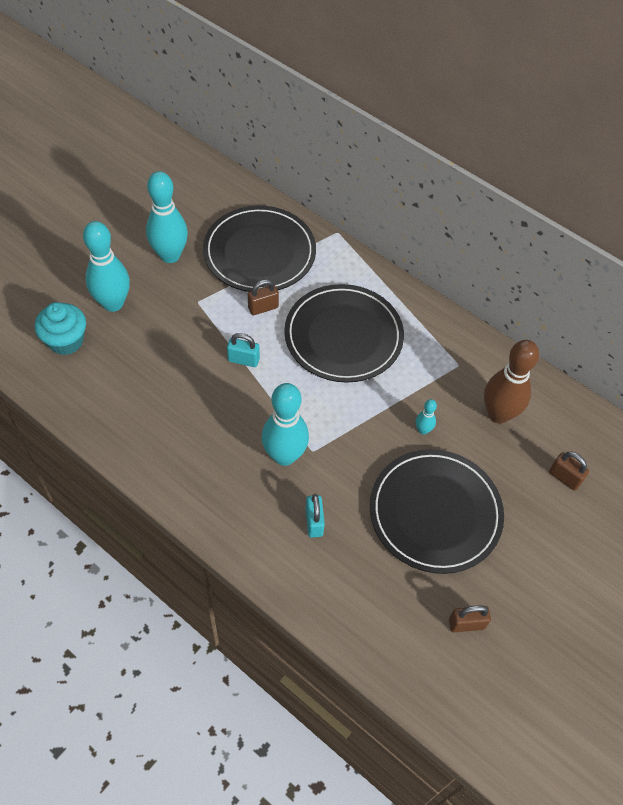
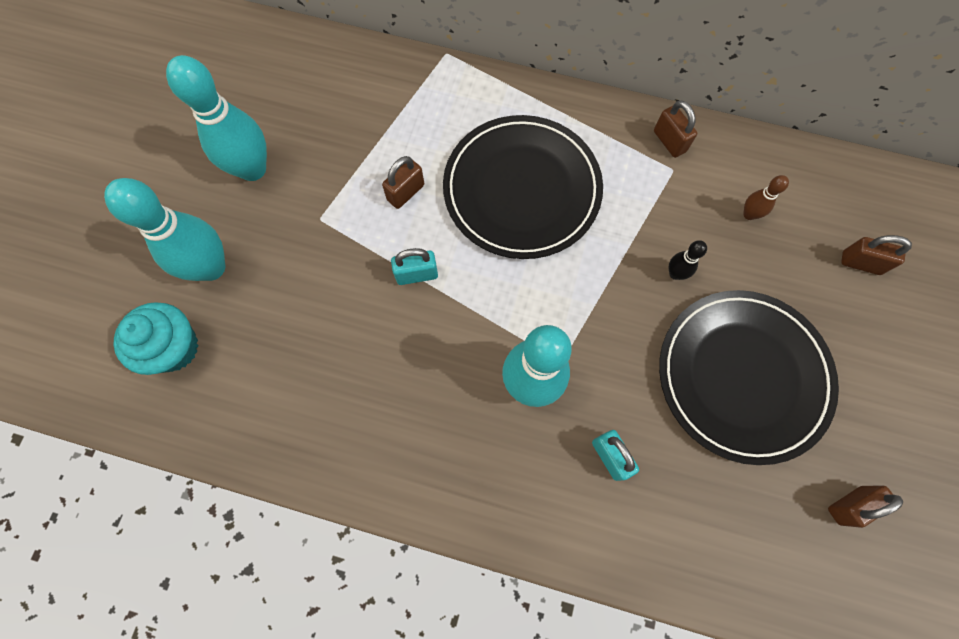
camera: 20 degrees left, 15 degrees up
(259, 252) = (364, 119): black plate -> none
(423, 430) = (675, 273): turquoise bowling pin -> black bowling pin
(466, 346) = (669, 141): none -> brown padlock
(498, 414) = (749, 214): brown bowling pin -> brown bowling pin, size x0.45

